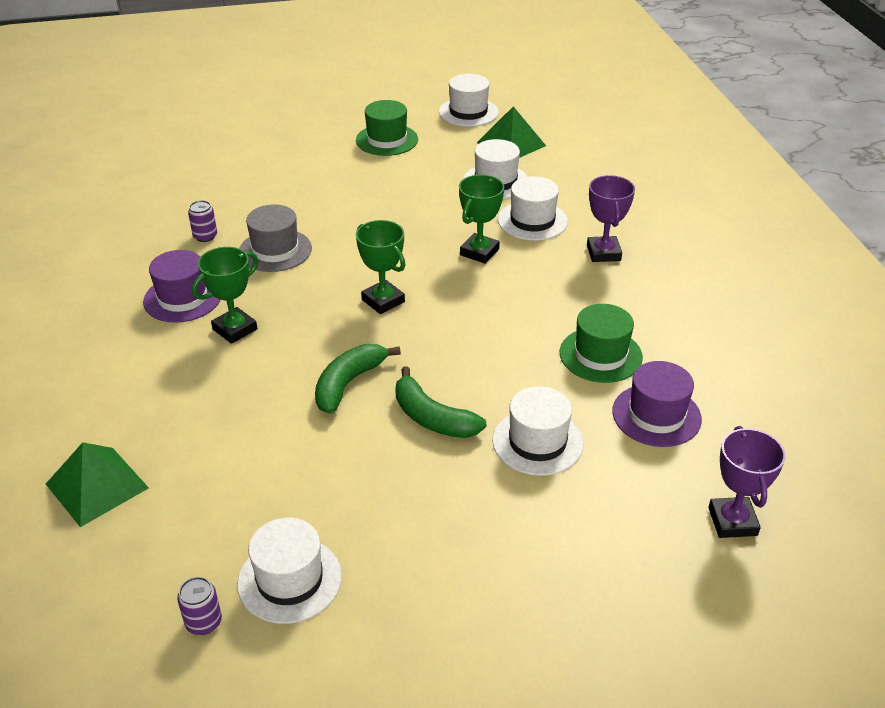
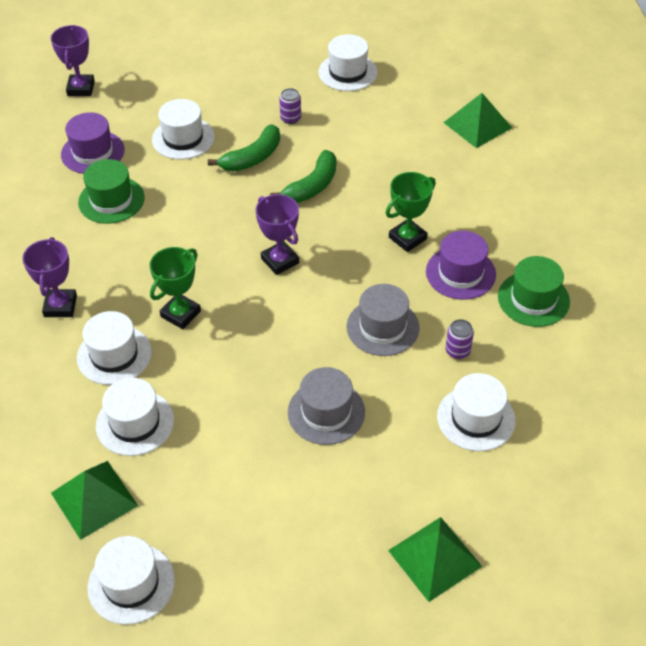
camera: 175 degrees left, 10 degrees up
(202, 195) = (476, 418): none -> white hat
(203, 622) = (393, 56): purple can -> purple can (290, 118)
(255, 129) = (434, 558): none -> green pyramid
(332, 193) = (326, 412): none -> grey hat
(383, 301) = (280, 261): green trophy -> purple trophy
(387, 140) = (255, 519): green hat -> green hat (533, 299)
(432, 418) = (252, 158): green banana -> green banana turned 90 degrees clockwise

